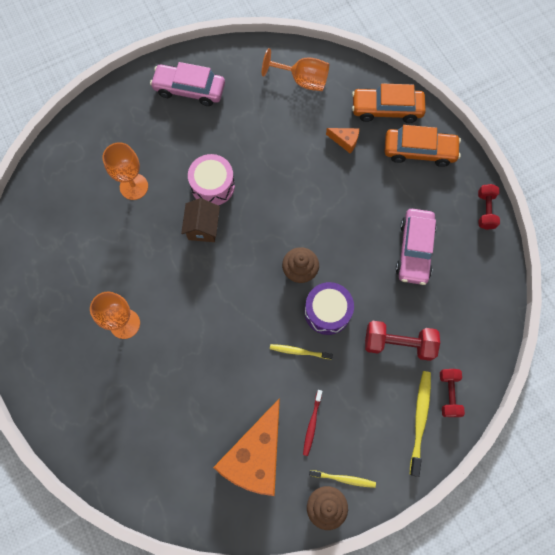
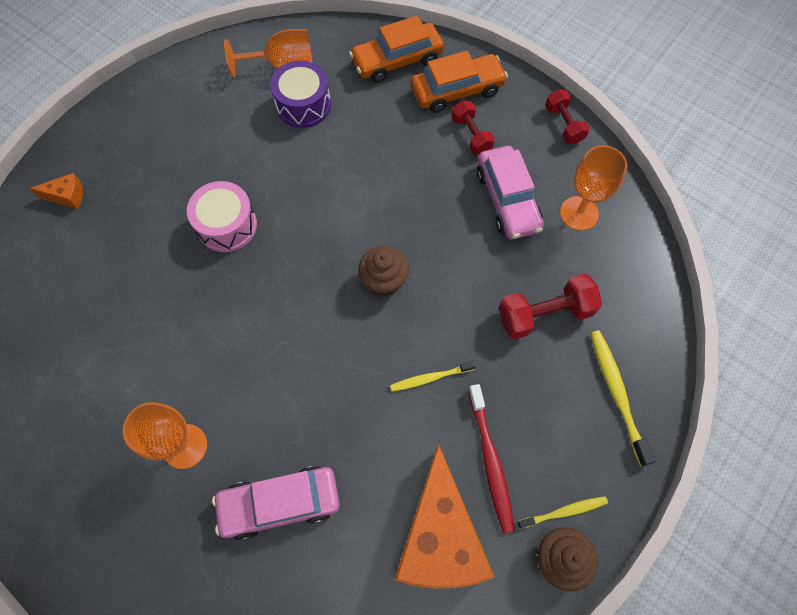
camera: 25 degrees left, 5 degrees down
(134, 186) = (123, 267): orange goblet -> orange goblet (579, 213)
(189, 89) = (147, 126): pink car -> pink car (280, 503)
(203, 228) = (237, 280): brown house -> none
(312, 424) = (490, 461): red toothbrush -> red toothbrush, size x1.59
(327, 312) = (441, 314): purple drum -> purple drum (303, 105)
(345, 141) = (366, 112): orange cheese -> orange cheese (67, 196)
(449, 394) = (633, 346): red dumbbell -> red dumbbell (471, 135)

